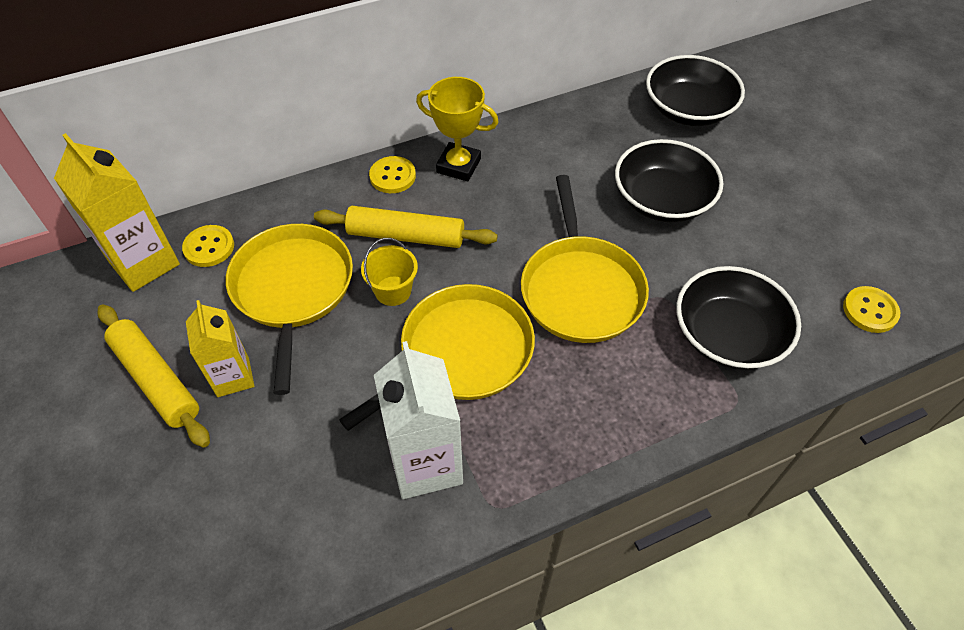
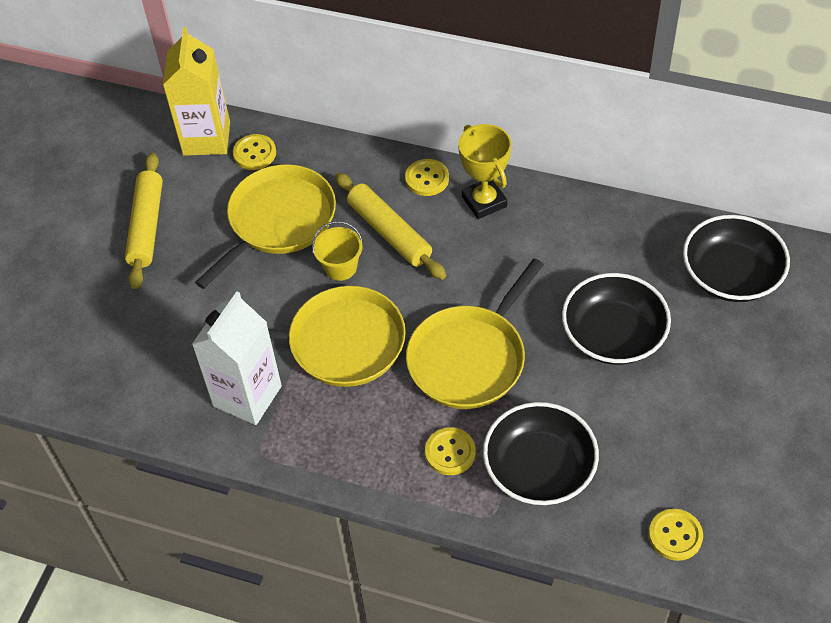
camera: 45 degrees right, 0 degrees up
(233, 377) = (190, 256): yellow carton -> none
(651, 375) = (450, 452): none -> yellow button

